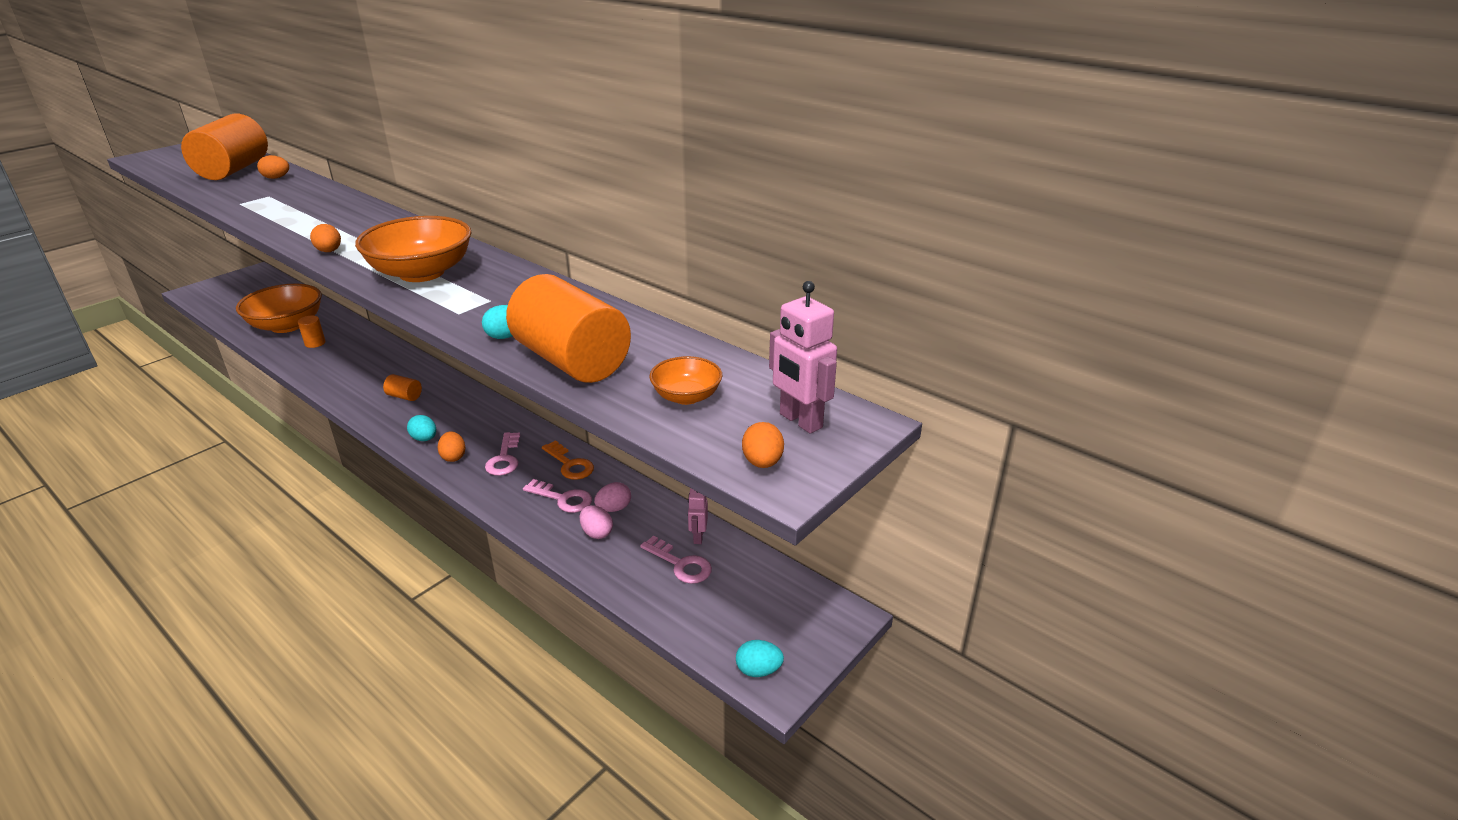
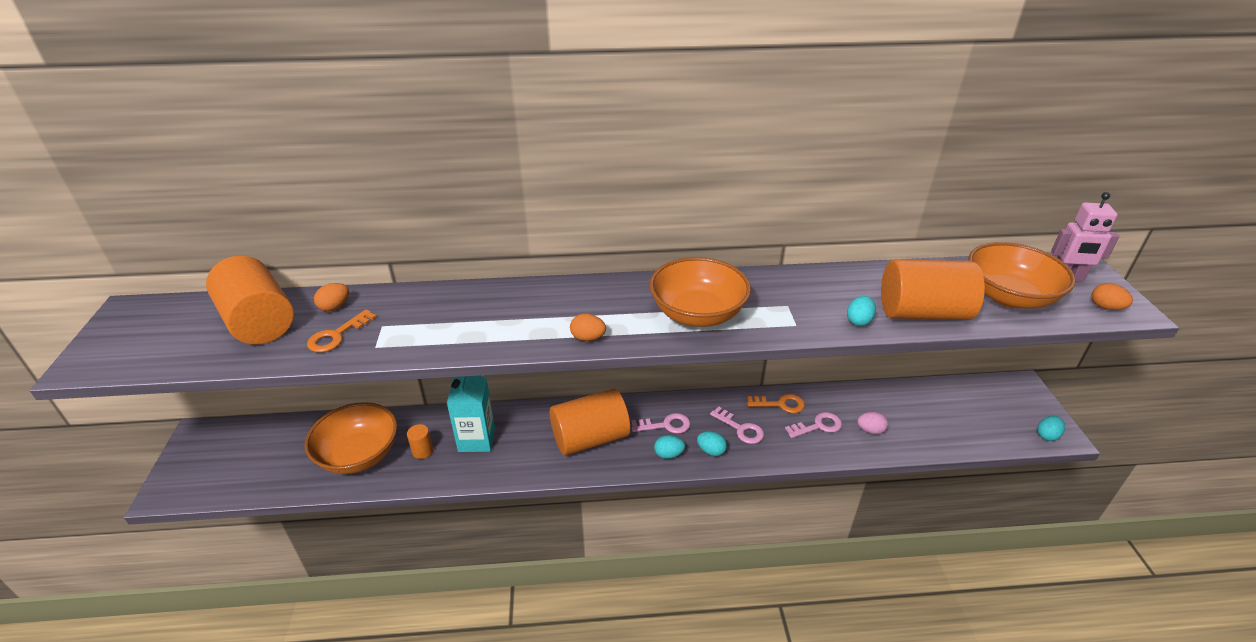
camera: 45 degrees left, 5 degrees up
(241, 190) = (337, 335): none -> orange key
(350, 355) = (476, 439): none -> turquoise carton
(404, 396) = (590, 438): orange cylinder -> orange cylinder, size x2.41
(453, 457) = (711, 451): orange egg -> turquoise egg
(614, 508) = (850, 411): pink egg -> none
(681, 564) = (932, 414): pink key -> pink key (665, 425)
(686, 396) = (1008, 296): orange bowl -> orange bowl, size x1.95
(698, 537) = (911, 395): pink robot -> none

